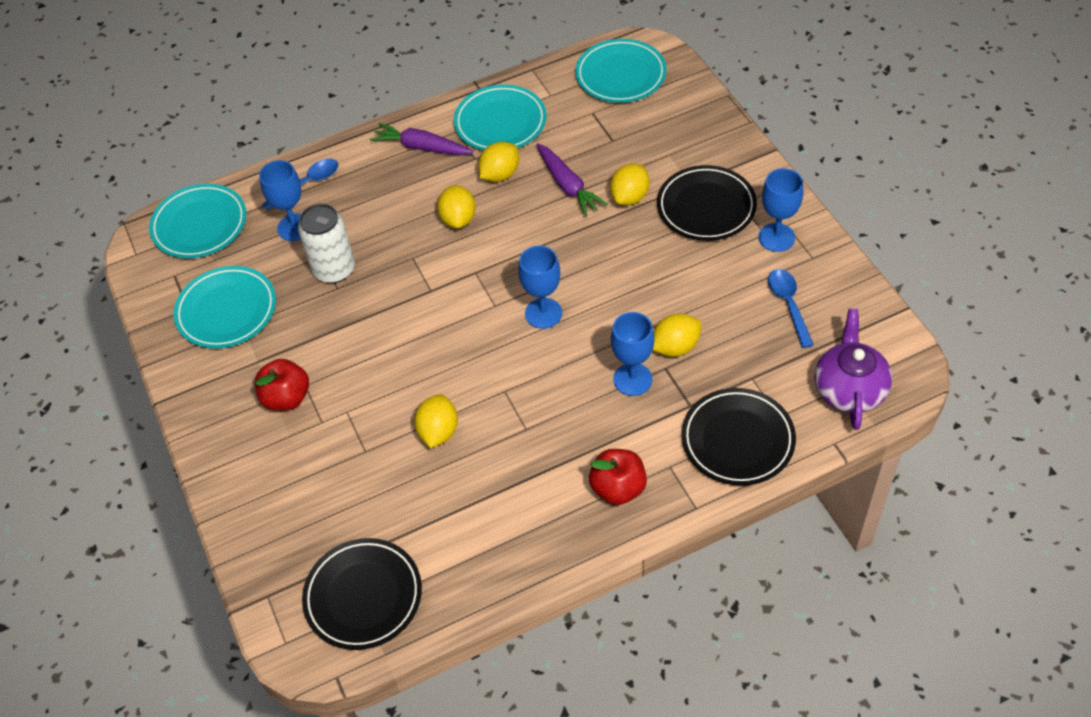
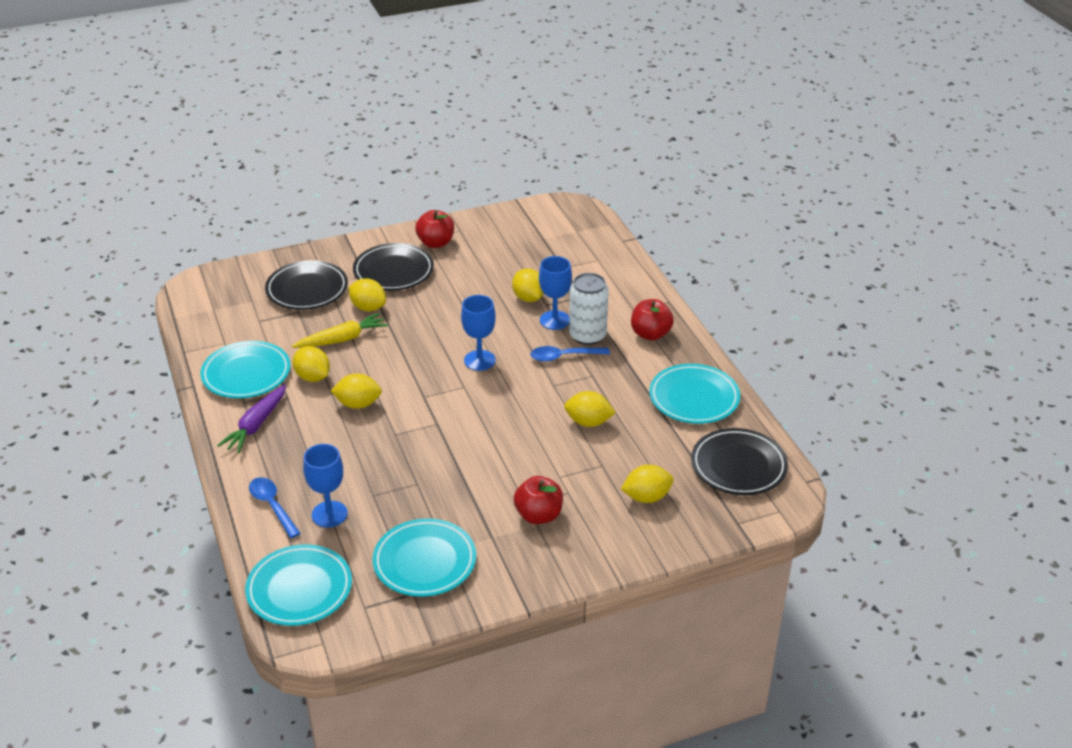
camera: 90 degrees left, 15 degrees down
(312, 498) = (646, 497): none -> yellow lemon
(334, 269) = (394, 485): white can -> white can (587, 336)
(568, 185) = (342, 339): purple carrot -> yellow carrot
(620, 75) = (220, 301): turquoise plate -> turquoise plate (694, 398)
(737, 440) = (615, 278): black plate -> black plate (307, 289)
(776, 237) = (436, 243): blue goblet -> red apple
(788, 304) = (501, 245): blue spoon -> blue spoon (563, 357)
(849, 389) = (580, 229): purple teapot -> none

